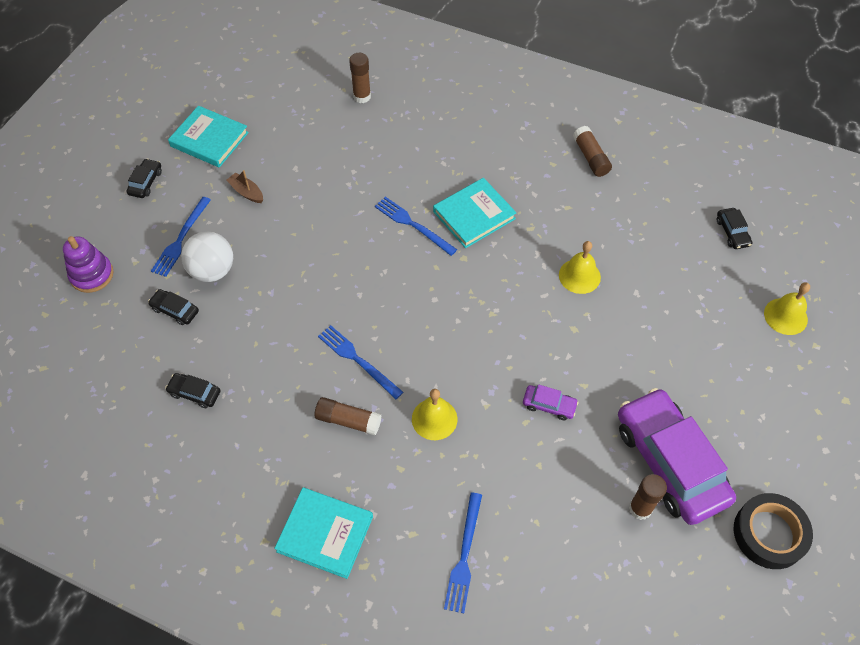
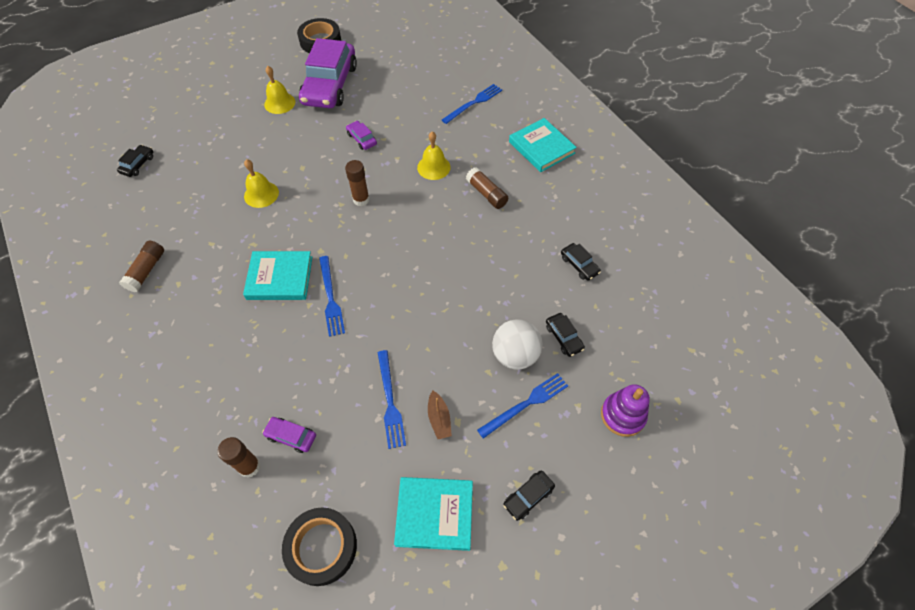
camera: 145 degrees left, 0 degrees up
(209, 139) = (434, 514): turquoise book -> turquoise book turned 60 degrees counterclockwise
(273, 87) = (322, 547): none -> black tape
(350, 125) = (291, 436): none -> purple car
(357, 360) = (453, 224): blue fork -> blue fork (390, 401)
(640, 508) = (367, 77): brown glue stick -> brown glue stick (361, 199)
(785, 316) = (181, 108): yellow bell -> yellow bell (279, 103)

